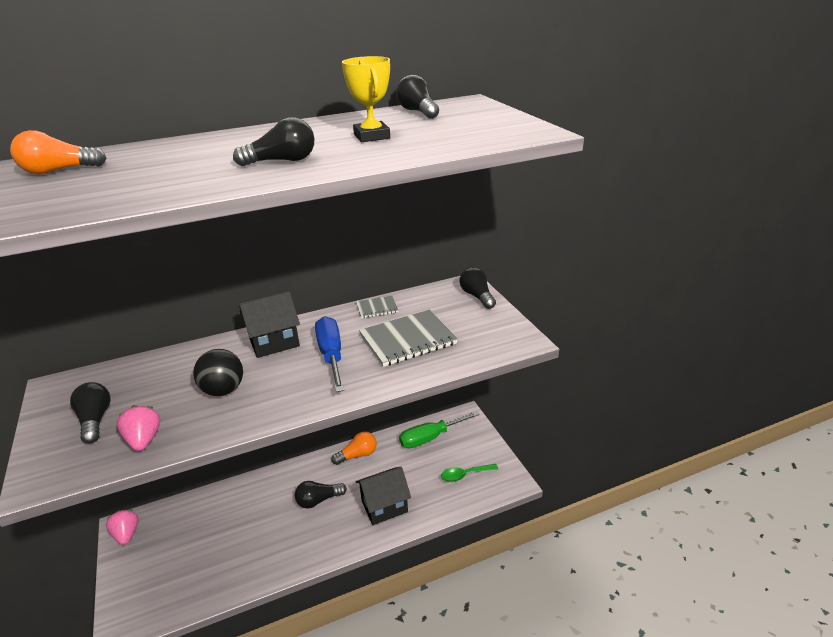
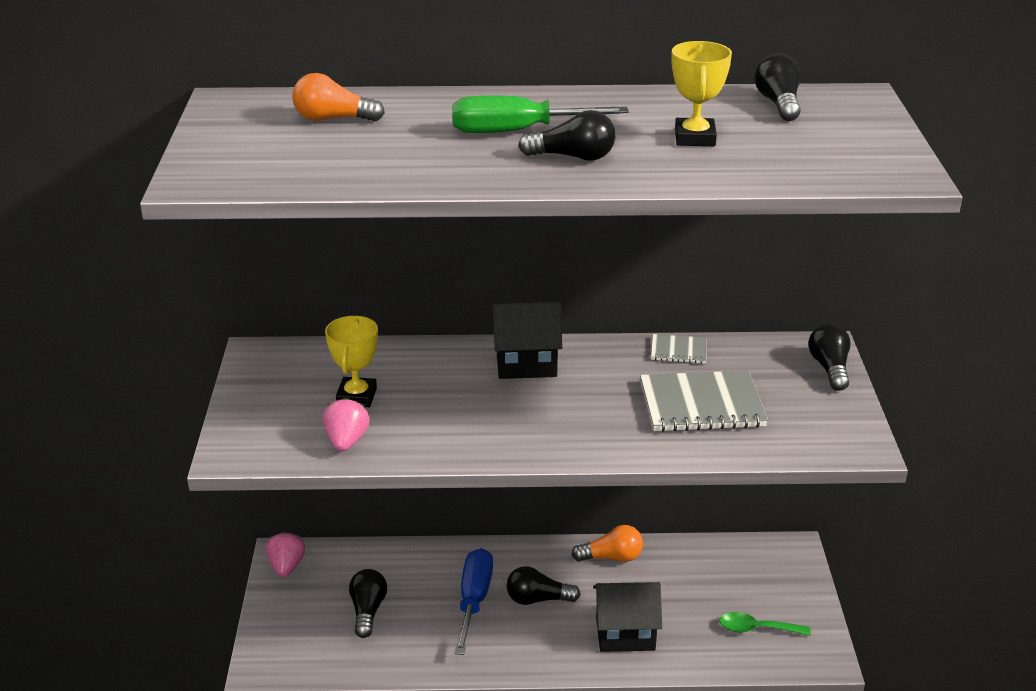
camera: 20 degrees right, 0 degrees up
(95, 420) = (297, 405): black light bulb -> black light bulb (367, 611)
(146, 400) = (356, 396): none -> yellow trophy
(223, 390) = (448, 408): black ball -> none
(331, 355) = (593, 399): blue screwdriver -> blue screwdriver (474, 600)
(430, 437) = (727, 564): green screwdriver -> green screwdriver (517, 131)

